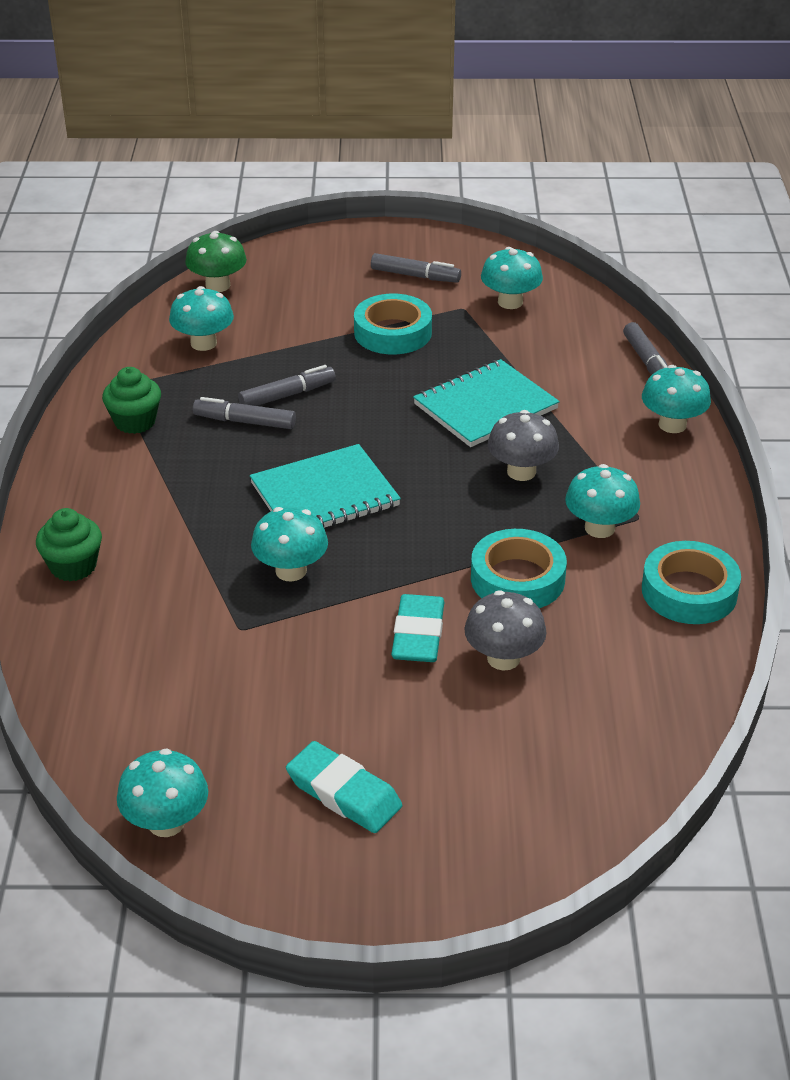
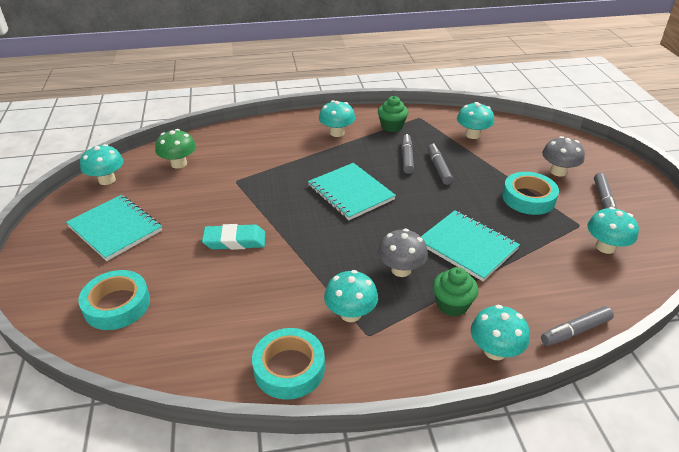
camera: 80 degrees right, 0 degrees up
(73, 566) = (275, 129): green cupcake -> green cupcake (452, 304)
(218, 285) = (532, 130): green mushroom -> green mushroom (179, 164)
(287, 395) = (438, 168): grey marker -> grey marker turned 150 degrees counterclockwise
(291, 571) = (282, 190): turquoise mushroom -> turquoise mushroom (337, 133)
(344, 793) = (115, 229): turquoise eraser -> turquoise notebook
(503, 658) = (215, 277): grey mushroom -> grey mushroom (558, 171)
(517, 579) = (289, 277): turquoise tape -> turquoise tape (117, 305)

